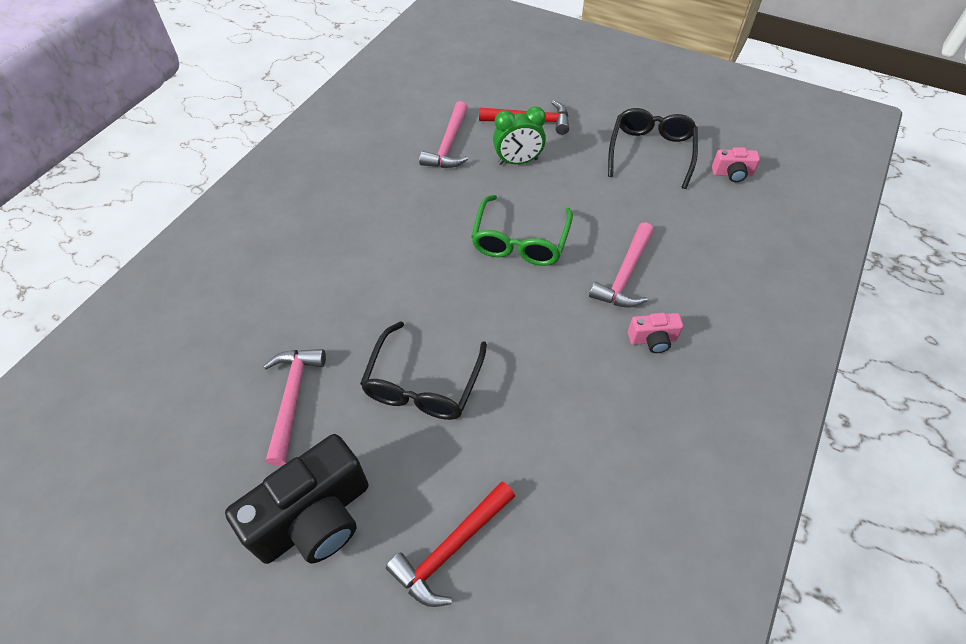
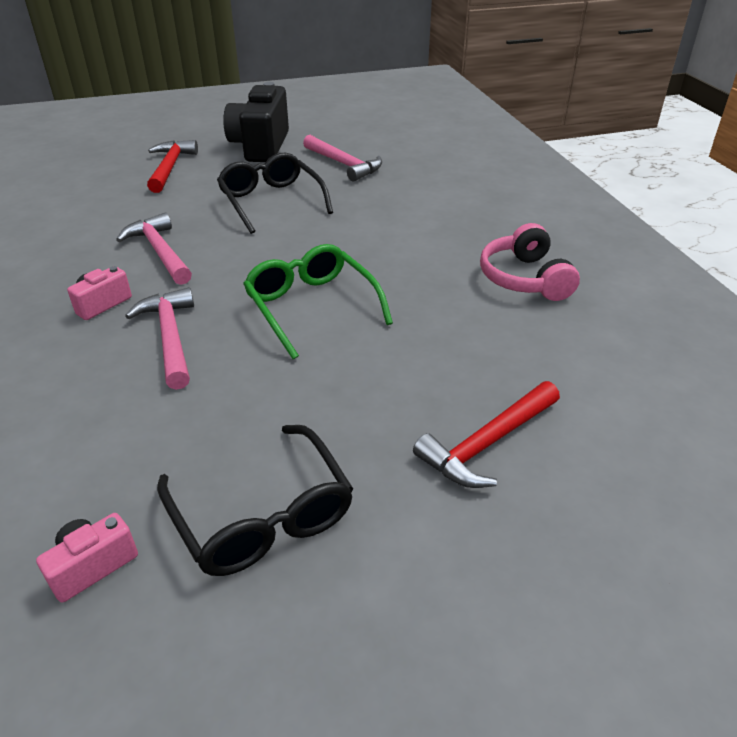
camera: 135 degrees right, 15 degrees down
(378, 177) = (524, 279): none -> pink headphones
(449, 144) = (523, 347): pink hammer -> pink hammer (160, 252)
(518, 161) = (422, 378): green clock -> none

